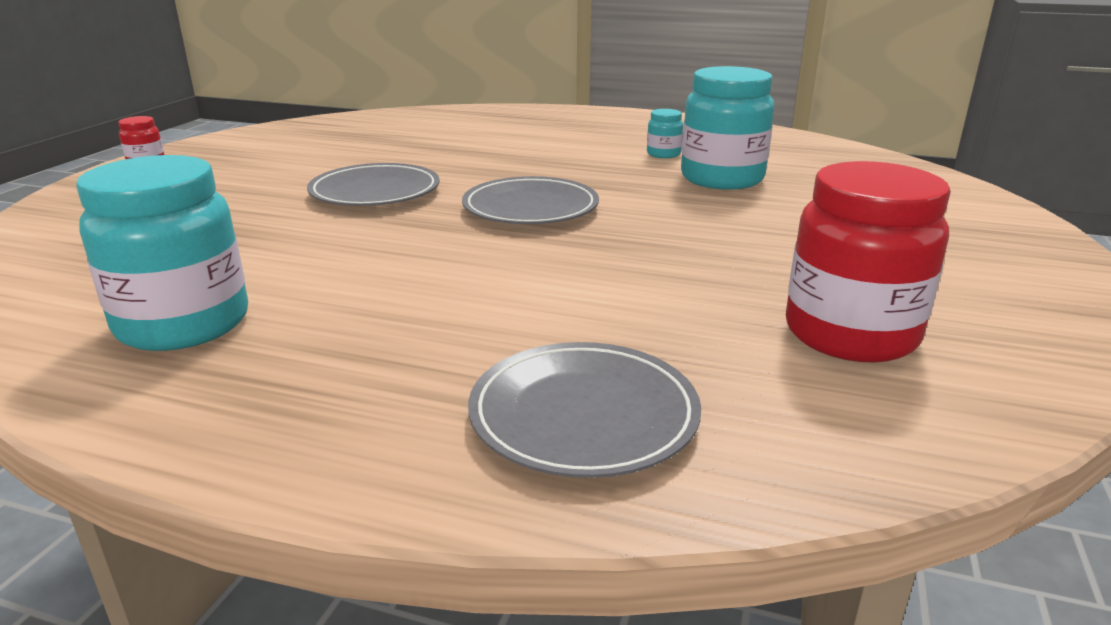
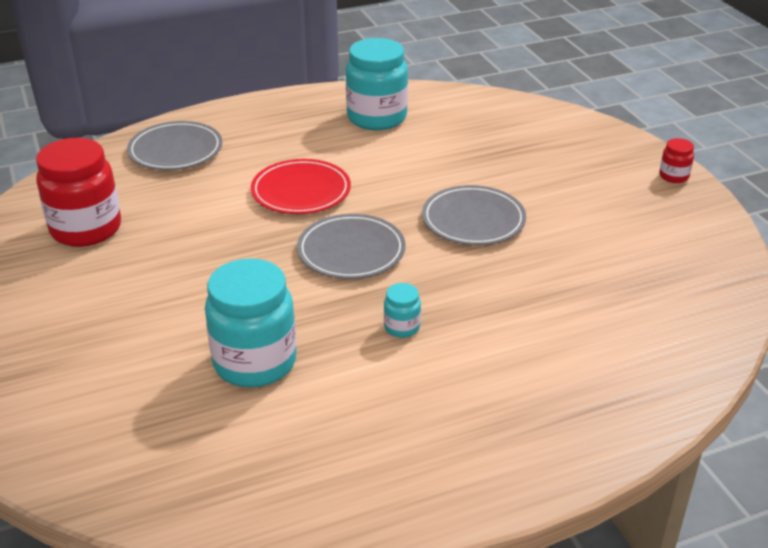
camera: 140 degrees right, 10 degrees up
(485, 271) = (301, 191): none -> red plate
(663, 154) = (346, 387): turquoise jar -> turquoise jar (402, 327)

